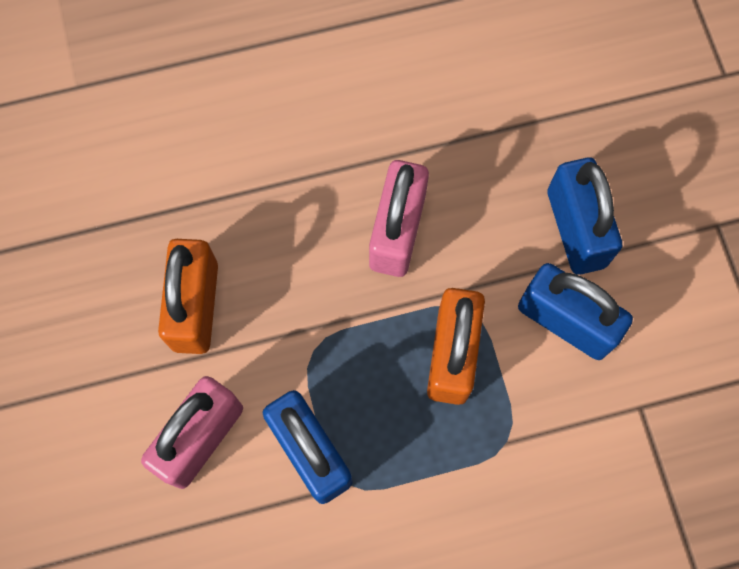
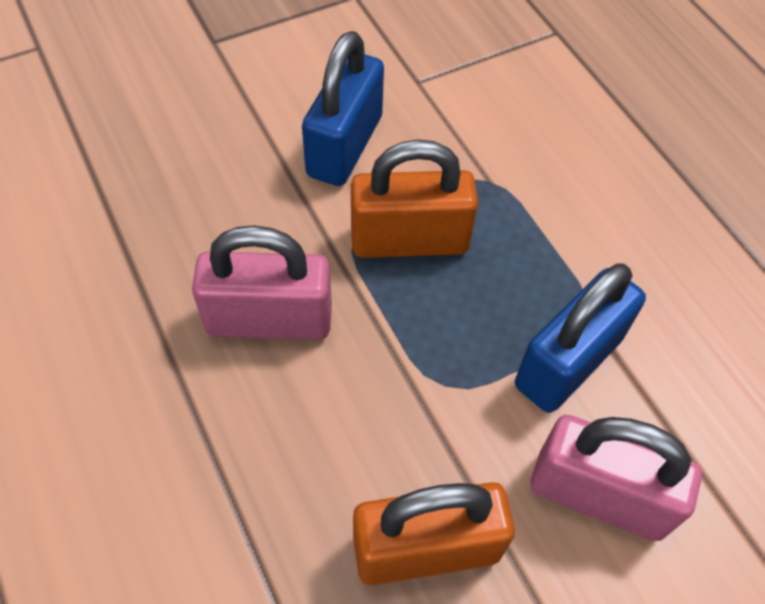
camera: 105 degrees left, 15 degrees down
(576, 228) = (236, 149): blue padlock -> none

